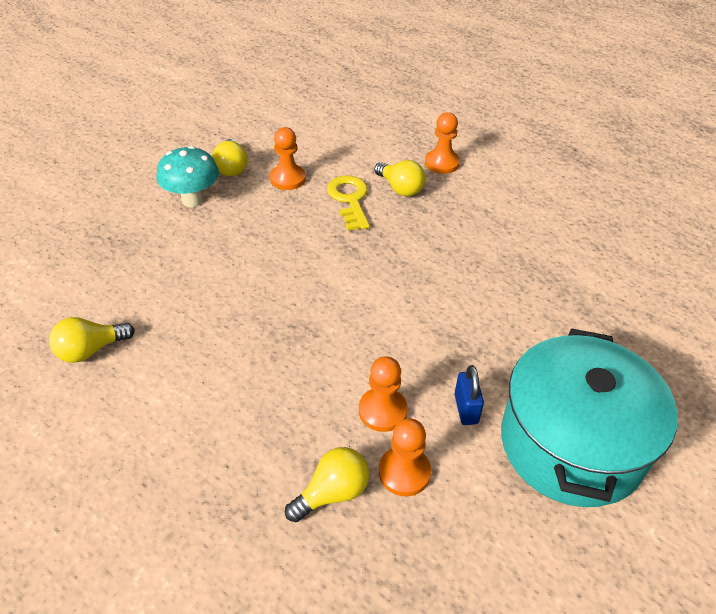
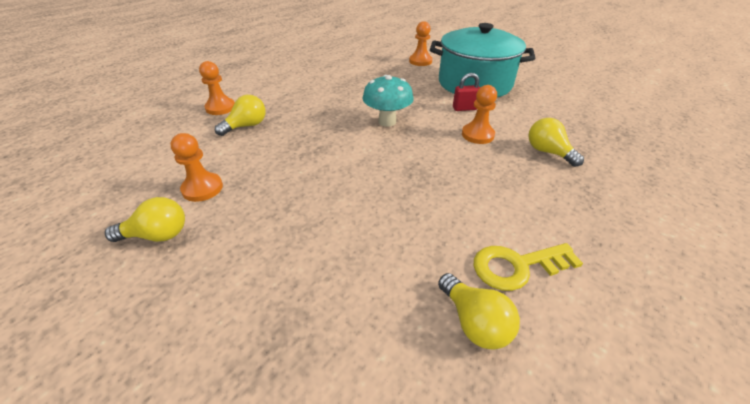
camera: 90 degrees left, 5 degrees down
(192, 200) = (210, 265): turquoise mushroom -> turquoise mushroom (387, 121)
(349, 199) = (252, 150): yellow key -> yellow key (517, 266)
(404, 472) = (518, 128): orange pawn -> orange pawn (420, 61)
(466, 409) = (464, 108): blue padlock -> red padlock

